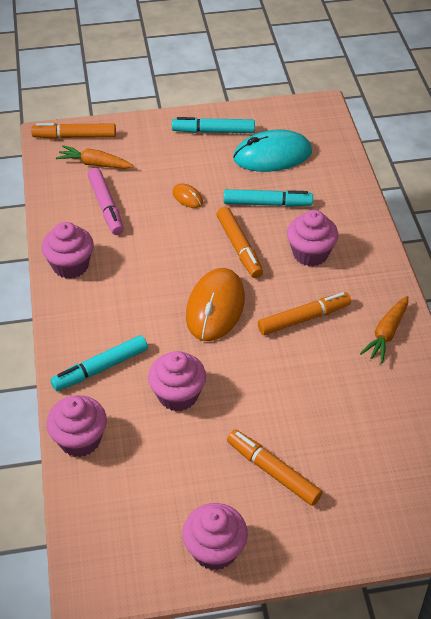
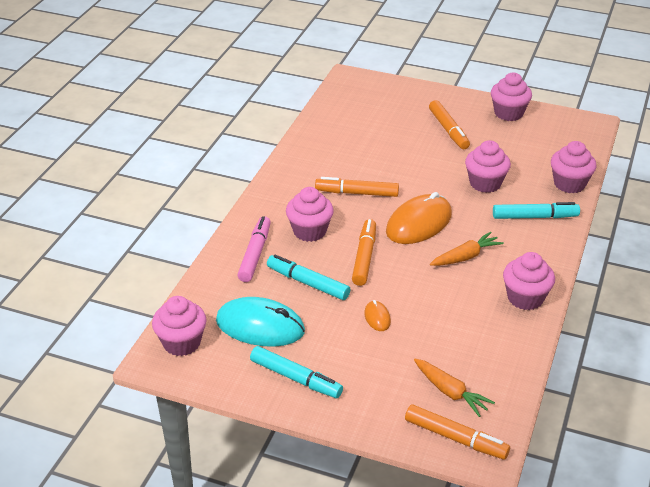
camera: 150 degrees left, 10 degrees down
(106, 206) = (463, 340): pink marker -> pink marker (255, 254)
(316, 123) = (181, 343): none -> pink cupcake
(386, 334) = (307, 165): orange carrot -> orange carrot (466, 257)

